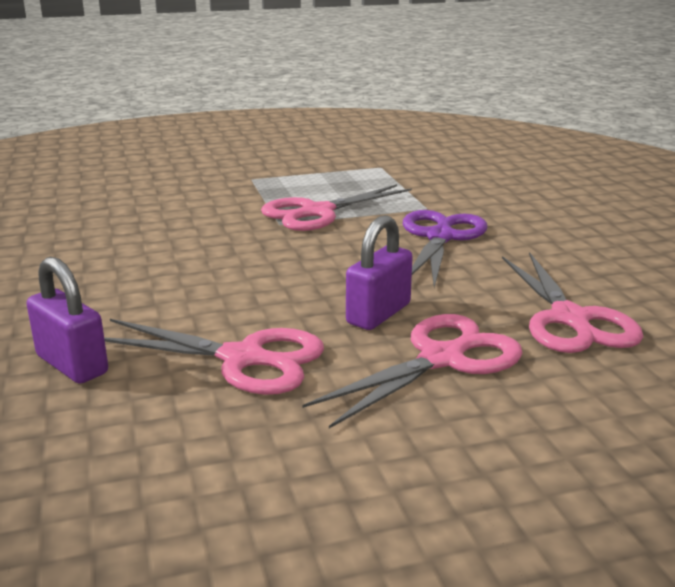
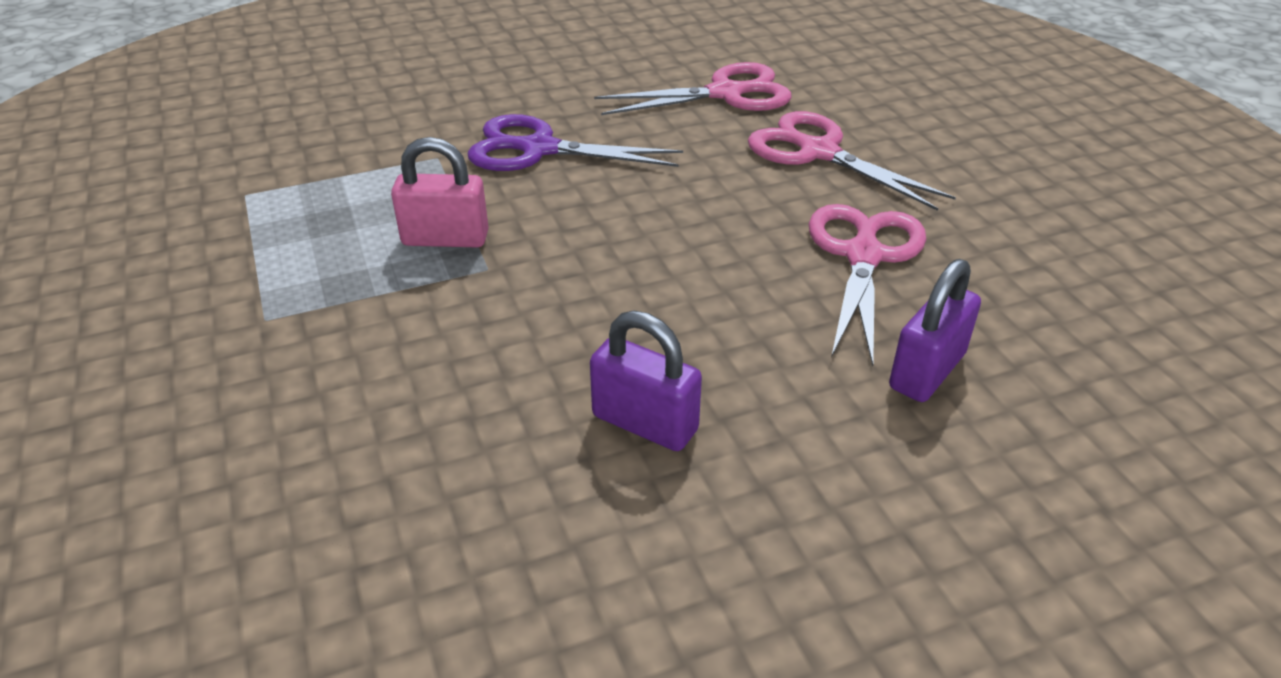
camera: 95 degrees left, 15 degrees up
(317, 212) = (445, 239): pink scissors -> pink padlock
(378, 314) = (744, 184): purple padlock -> purple padlock (645, 423)

